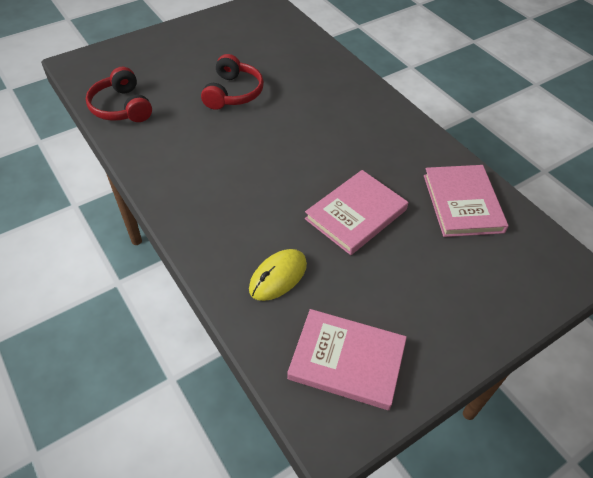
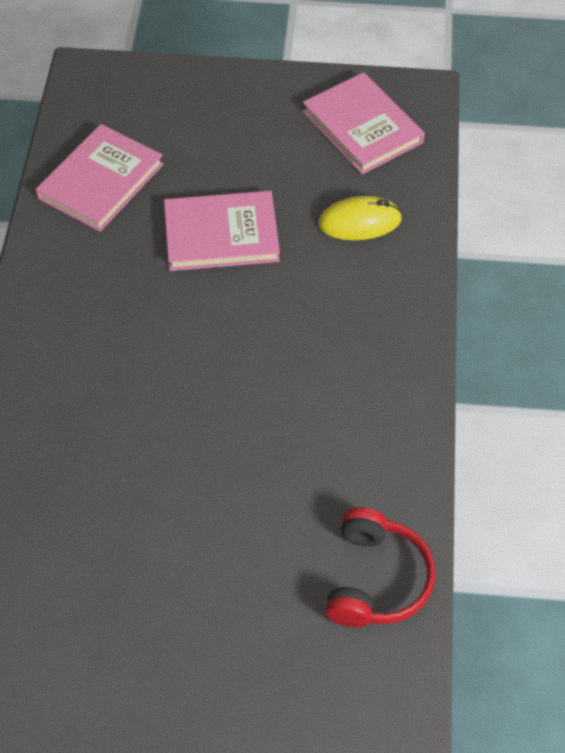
camera: 140 degrees left, 5 degrees up
(233, 93) = (196, 503): red headphones -> none

